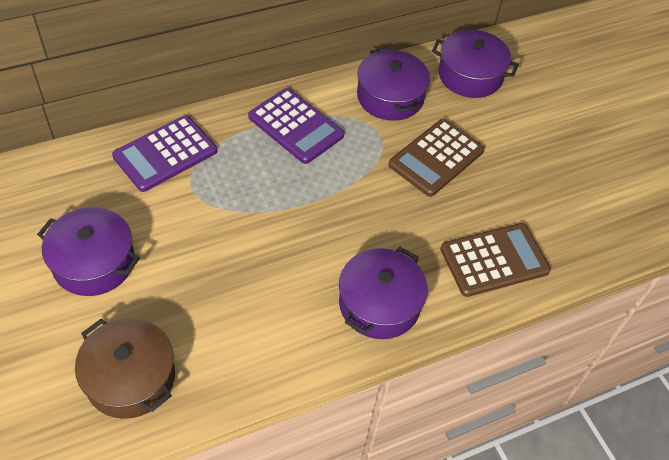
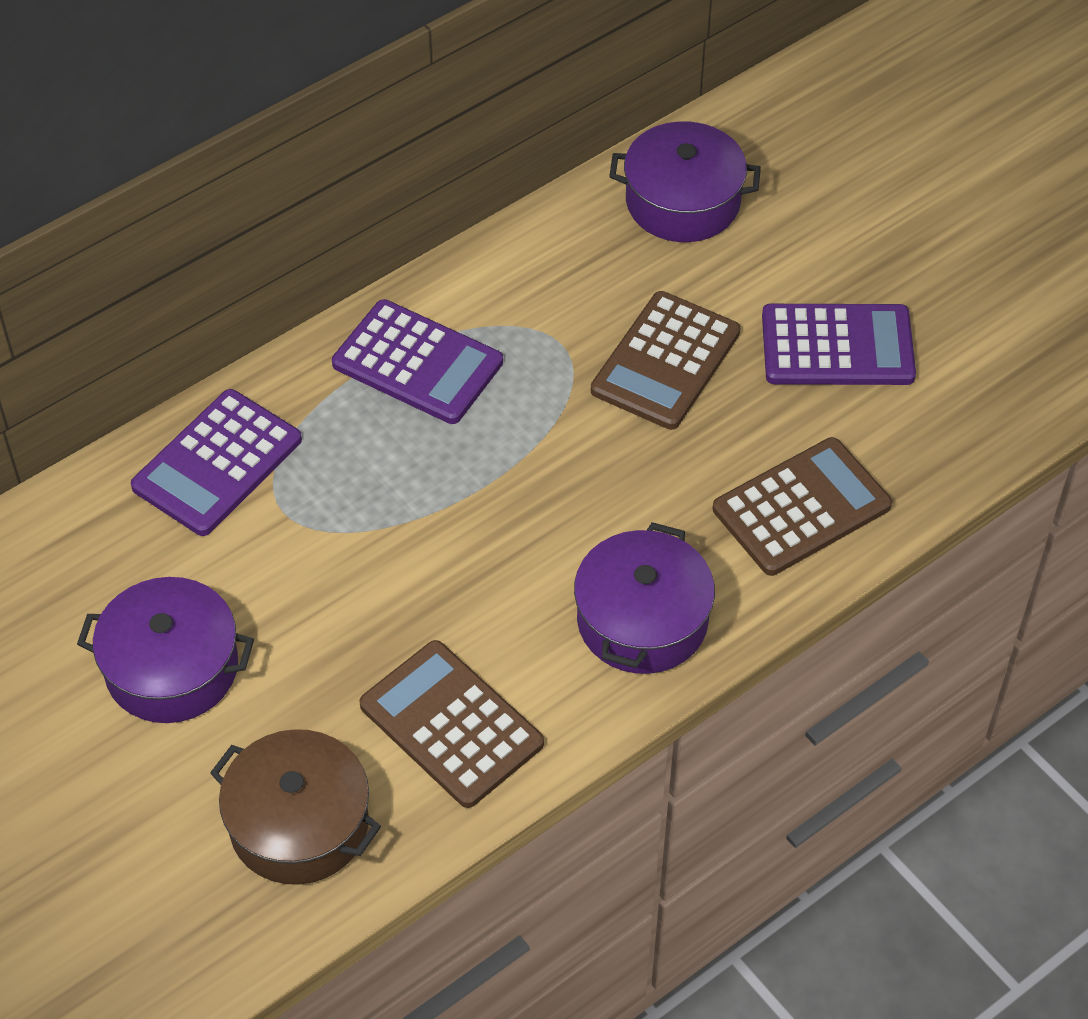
camera: 10 degrees left, 0 degrees up
(244, 339) = (451, 725): none -> brown calculator
(390, 97) = (559, 273): purple pot -> none
(538, 172) = (837, 346): none -> purple calculator

